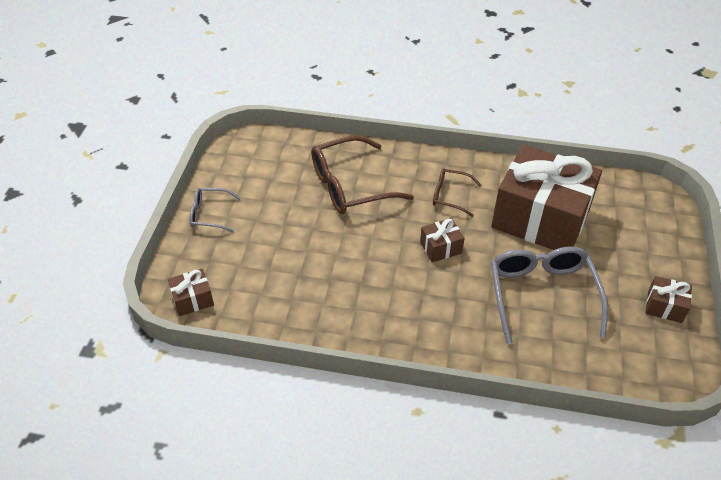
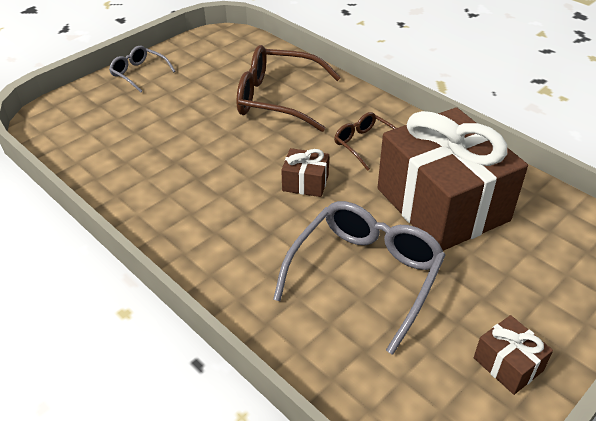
camera: 35 degrees right, 5 degrees down
(193, 299) = (53, 126): brown gift -> none

